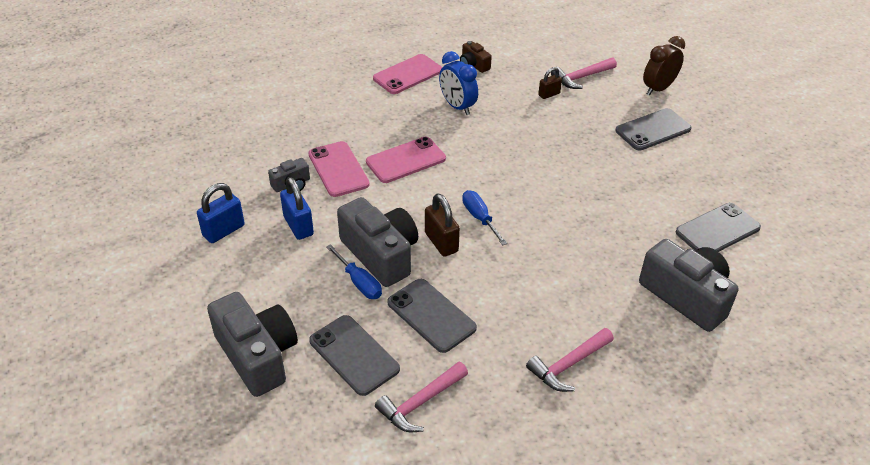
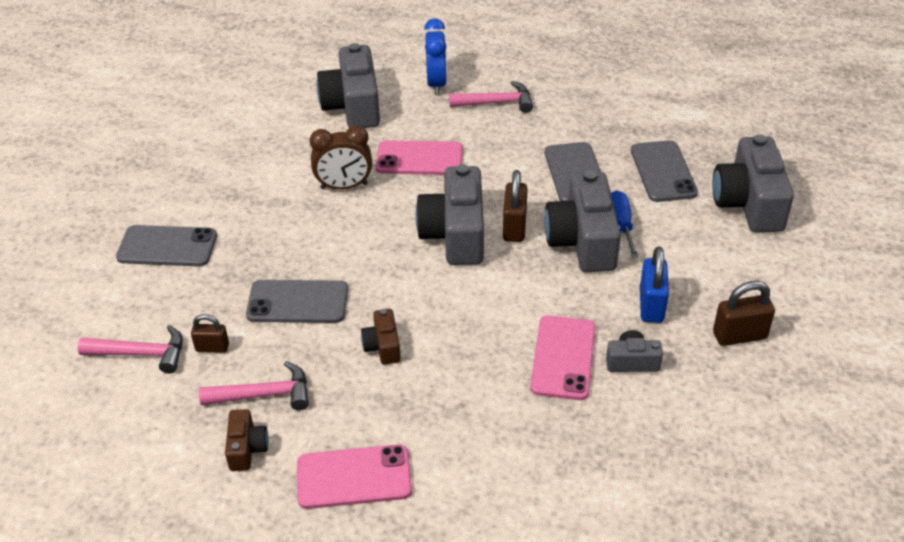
camera: 145 degrees left, 0 degrees up
(223, 231) = (739, 335): blue padlock -> brown padlock
(406, 160) = (474, 333): pink phone -> pink phone (419, 159)
(420, 403) = (630, 124): pink hammer -> pink hammer (264, 395)
(454, 132) = (383, 346): none -> brown camera
(457, 106) = (342, 384): blue clock -> blue clock (436, 84)
(479, 218) = (455, 234): blue screwdriver -> grey camera
(658, 89) = (82, 293): brown clock -> brown clock (344, 186)
(717, 230) = (257, 135): grey phone -> grey phone (297, 302)

